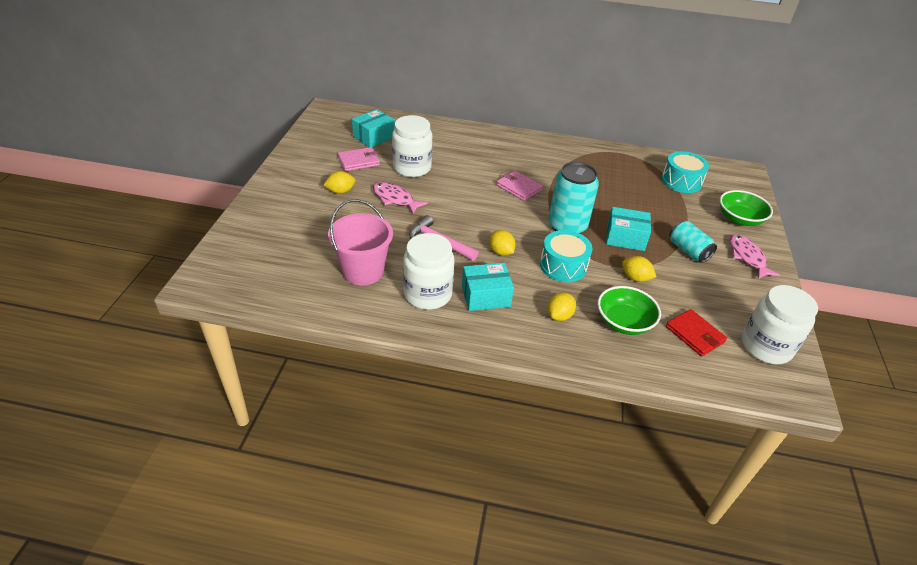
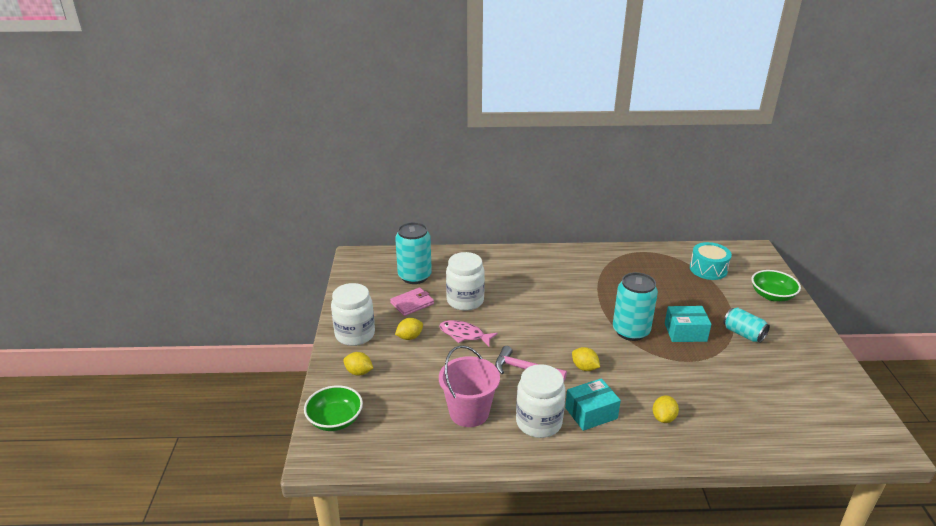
camera: 10 degrees left, 10 degrees down
(374, 137) = (414, 276): turquoise box -> turquoise can
(518, 188) = (571, 302): pink wallet -> none
(563, 266) = (645, 370): turquoise drum -> none
(624, 322) = (720, 412): green bowl -> green bowl (335, 420)
(635, 278) = (711, 368): yellow lemon -> yellow lemon (359, 372)
(695, 334) = (783, 410): red wallet -> none
(747, 257) = (794, 330): pink fish -> none
(766, 347) = (845, 409): white jar -> white jar (355, 334)

